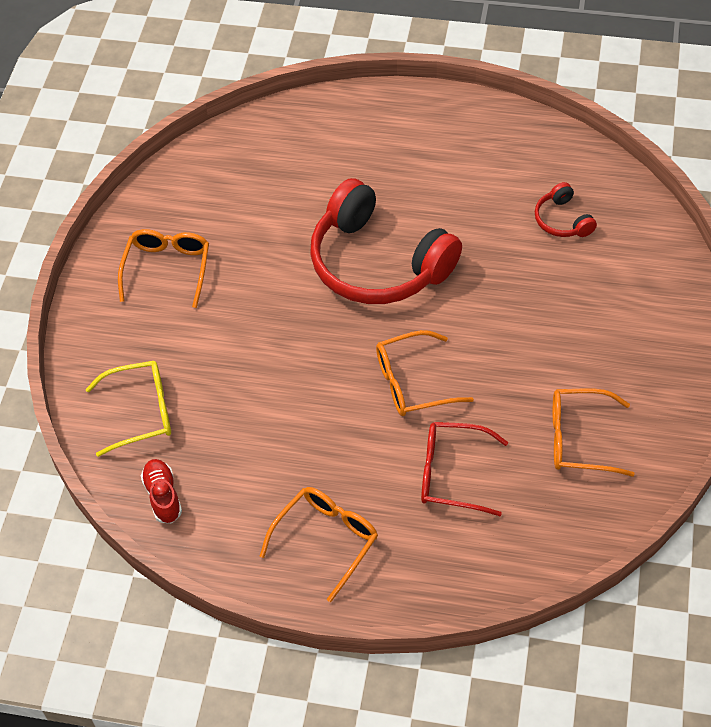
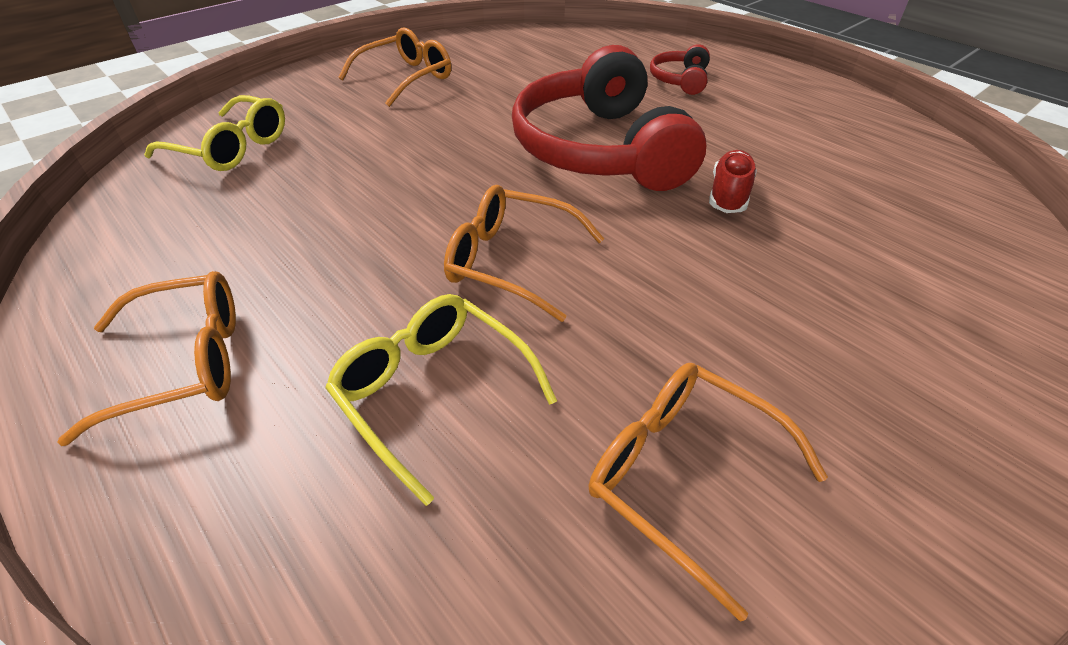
camera: 35 degrees right, 10 degrees down
(163, 496) = (132, 215): red shoe -> red shoe (729, 195)
(452, 474) = (433, 392): red glasses -> yellow glasses
(562, 220) = (875, 207): red headphones -> red headphones (680, 80)

